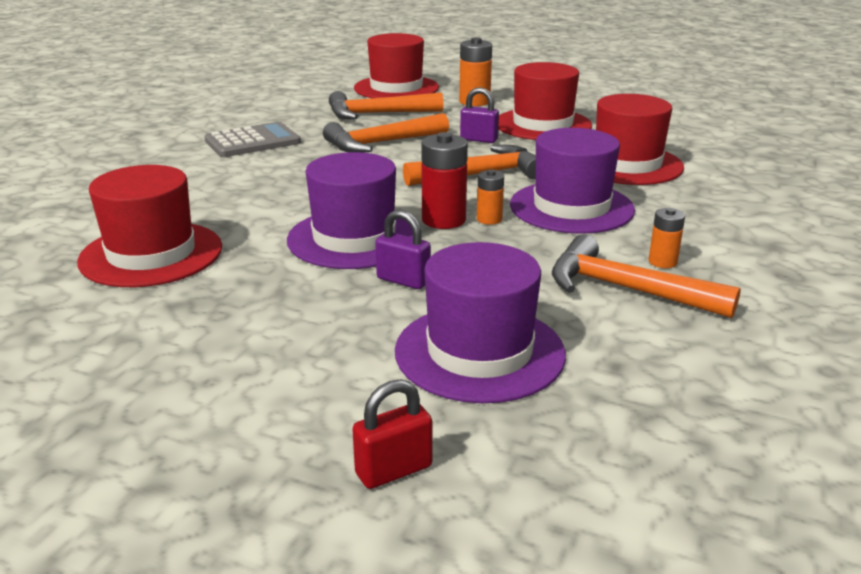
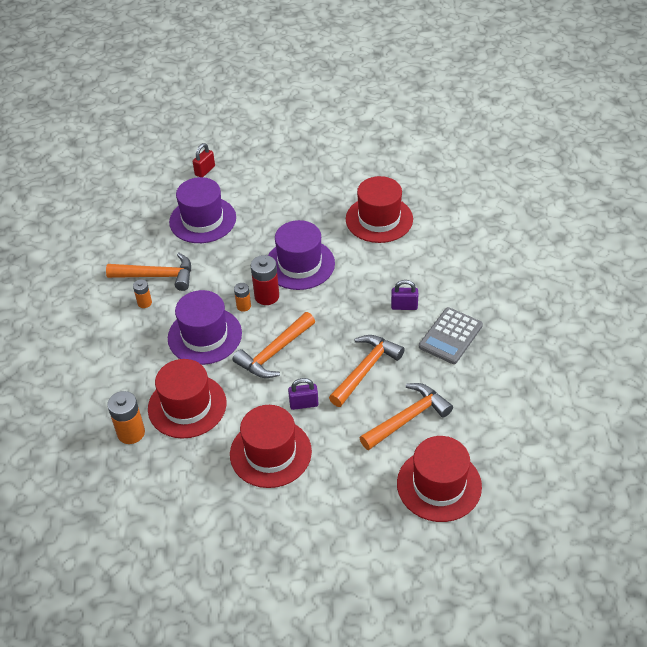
camera: 155 degrees right, 20 degrees up
(403, 280) = (256, 245): purple padlock -> purple padlock (404, 306)
(474, 102) = (350, 480): orange battery -> orange battery (131, 433)

